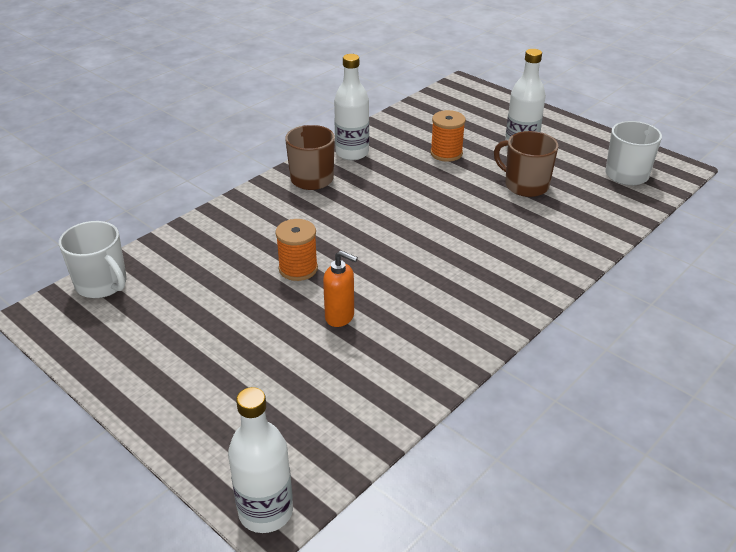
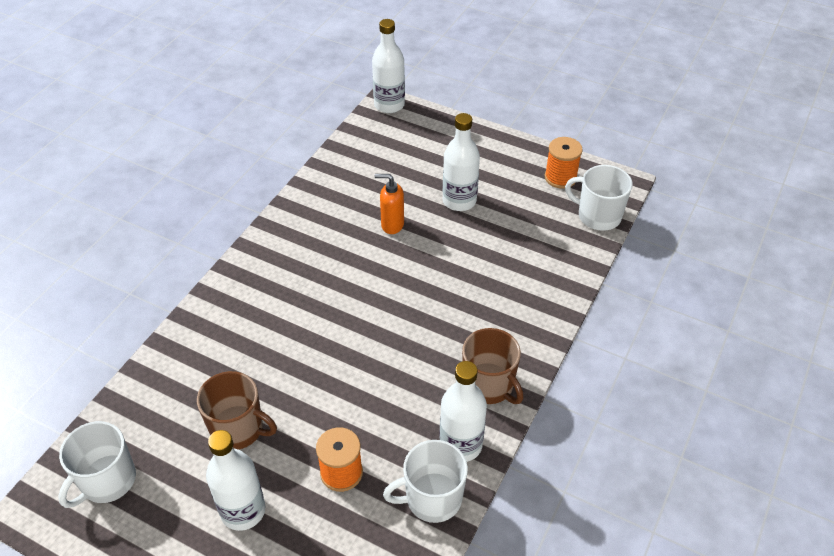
camera: 165 degrees right, 10 degrees up
(246, 330) = (459, 201): none -> white bottle
(298, 269) = (446, 262): orange spool -> orange spool (560, 177)
(385, 134) = (432, 498): none -> white mug

